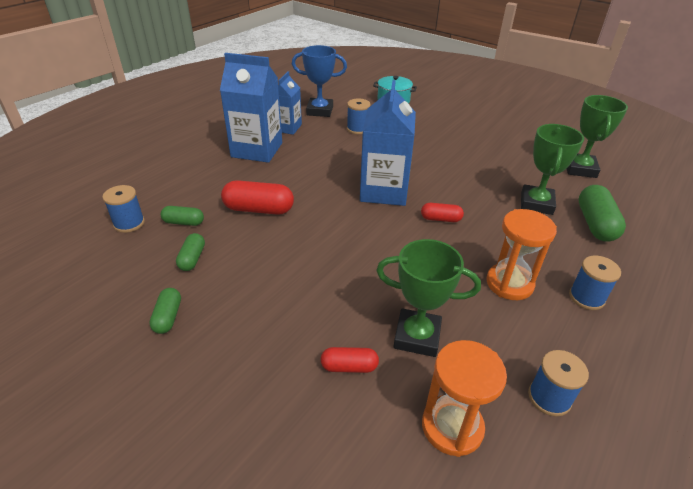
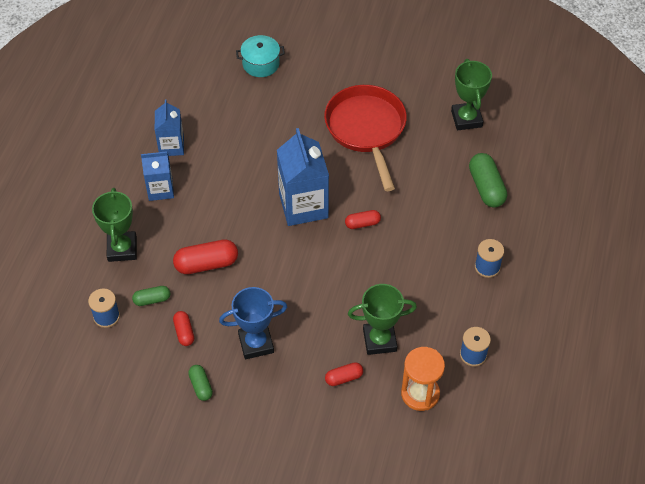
camera: 20 degrees left, 15 degrees up
(192, 258) = (184, 332): green capsule -> red capsule
(257, 150) = (160, 189): blue carton -> blue carton, size x0.61
(320, 111) = (191, 107): blue trophy -> blue trophy (256, 343)
(357, 129) = (243, 125): blue spool -> none
(472, 154) = (366, 129): none -> red pan
(509, 283) = (431, 273): orange hourglass -> none
(536, 203) = (436, 178): green trophy -> green trophy (122, 249)

